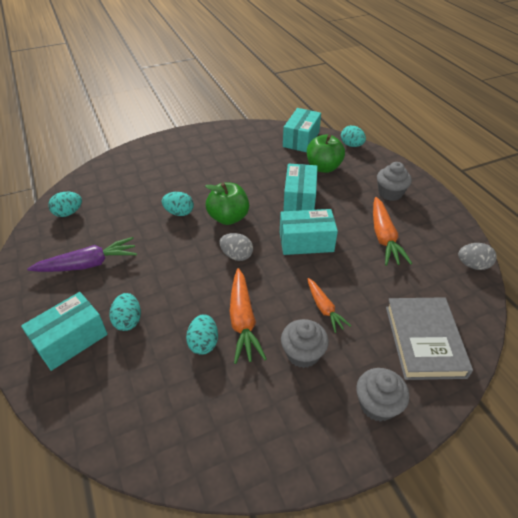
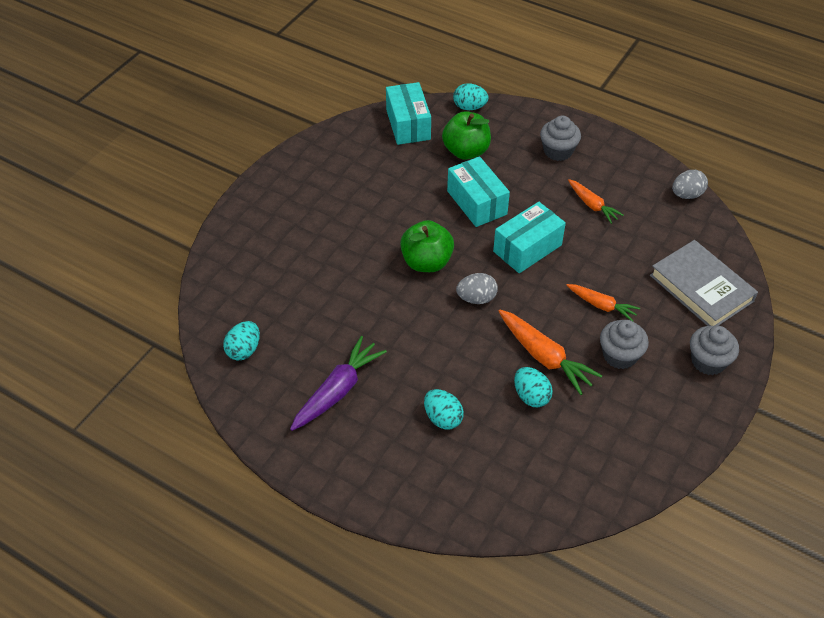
camera: 35 degrees left, 5 degrees up
(71, 340) = (409, 466): turquoise box -> none
(179, 213) = (369, 284): turquoise egg -> none
(384, 237) = (592, 205): orange carrot -> orange carrot, size x0.63

